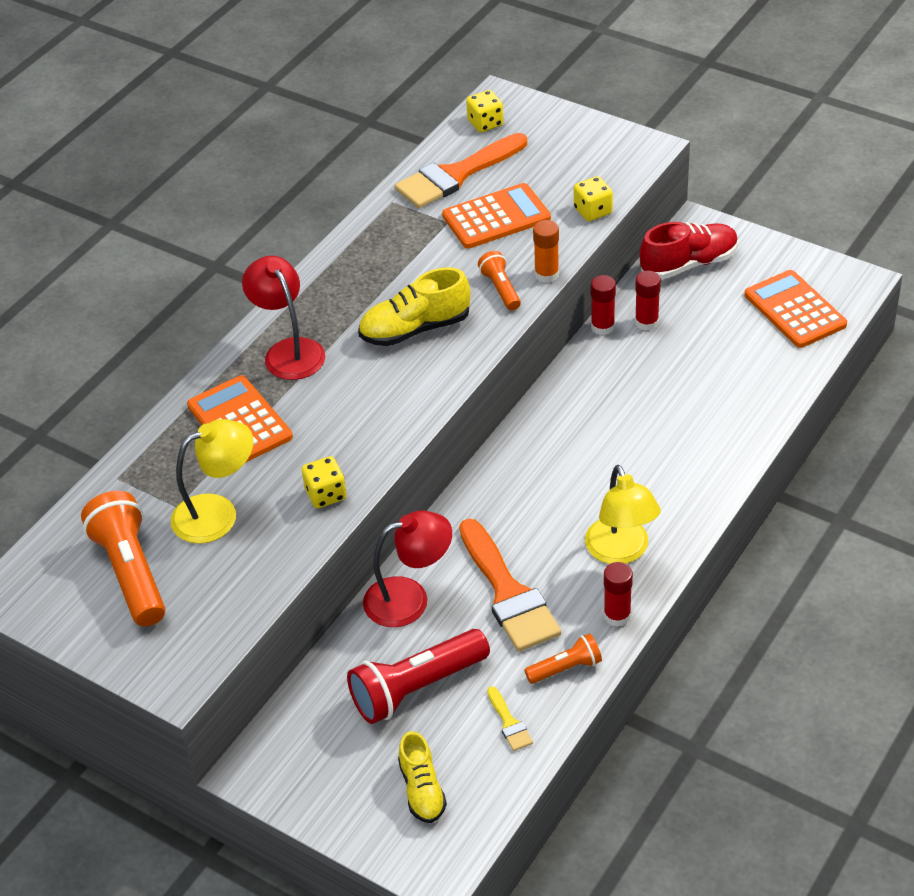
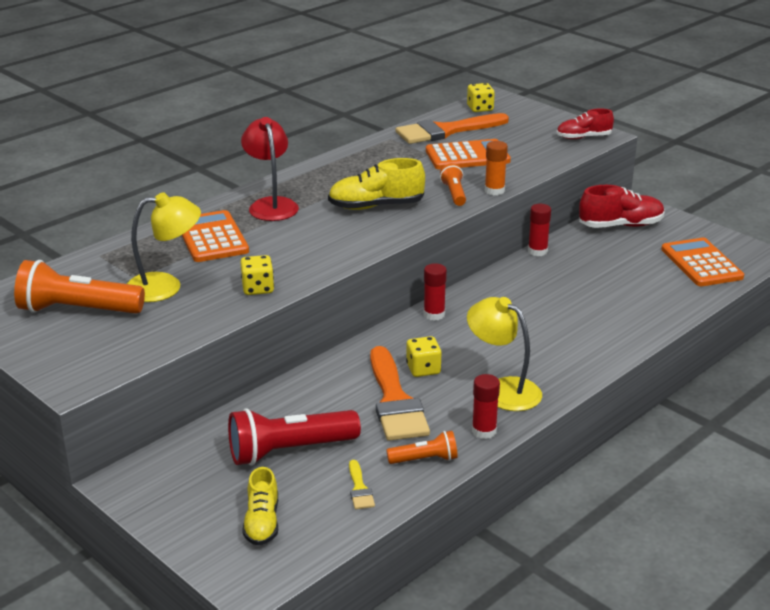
camera: 10 degrees right, 15 degrees down
(131, 572) = (77, 310): orange flashlight -> orange flashlight turned 75 degrees counterclockwise
(409, 598) = (310, 391): red lamp -> none
(593, 211) = (545, 162): yellow dice -> yellow dice (423, 369)
(621, 551) = (503, 389): yellow lamp -> yellow lamp turned 135 degrees clockwise
(626, 156) = (583, 137): none -> red shoe
(646, 322) = (574, 254): red glue stick -> red glue stick (434, 314)

